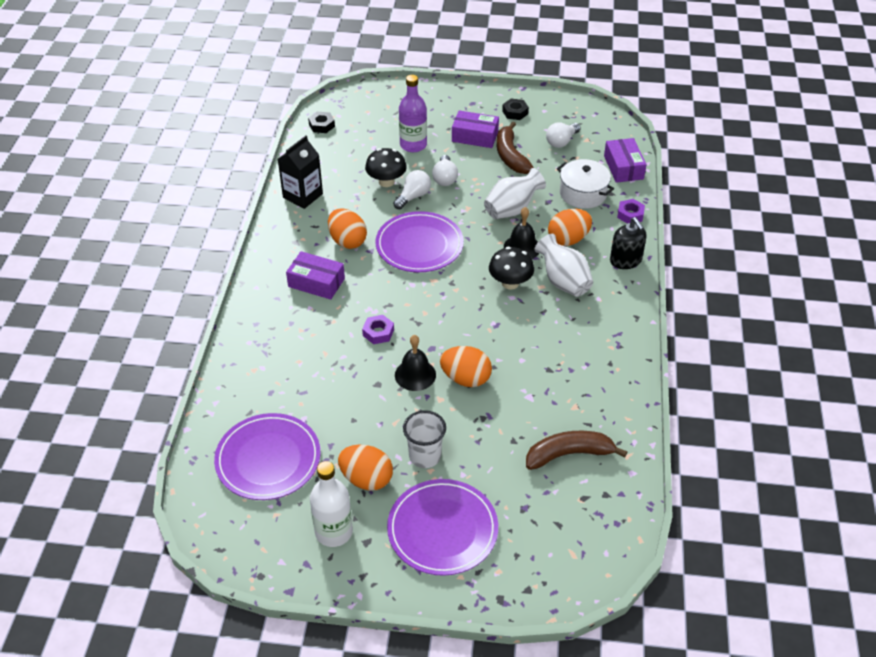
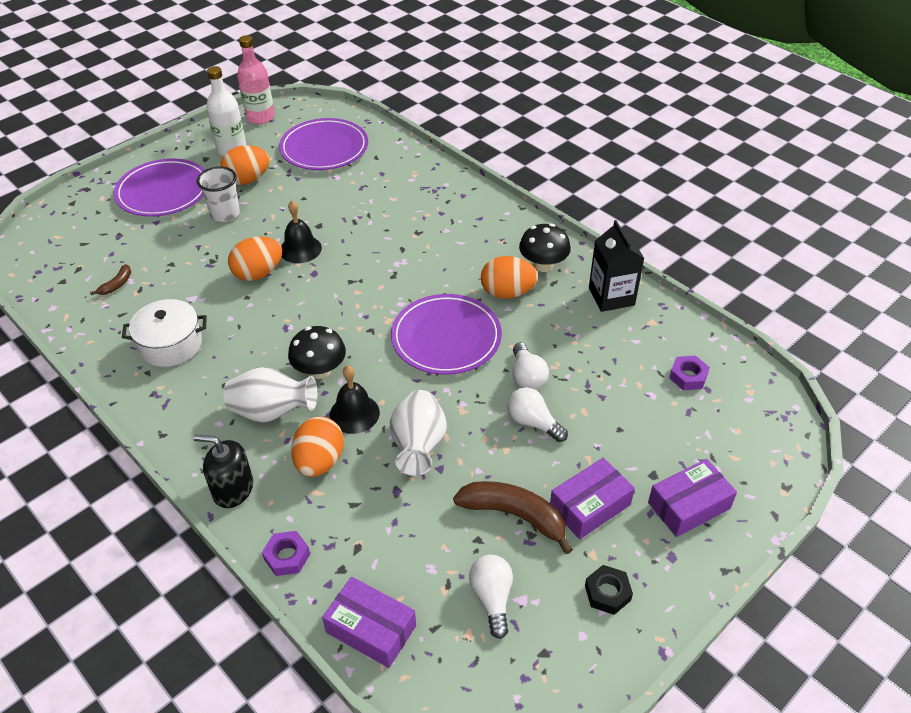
camera: 130 degrees right, 0 degrees up
(258, 555) = (260, 117): none -> pink bottle
(316, 282) = (472, 247): purple box -> purple box (689, 505)
(322, 125) = (737, 373): black nut -> none
(378, 332) = (370, 253): purple nut -> purple nut (688, 376)
(386, 182) = (574, 370): black mushroom -> black mushroom (543, 265)
(413, 145) = (625, 432): purple bottle -> none
(569, 454) = (117, 285): brown banana -> brown banana, size x0.49
(583, 194) = (372, 537): white pot -> white pot (171, 345)

